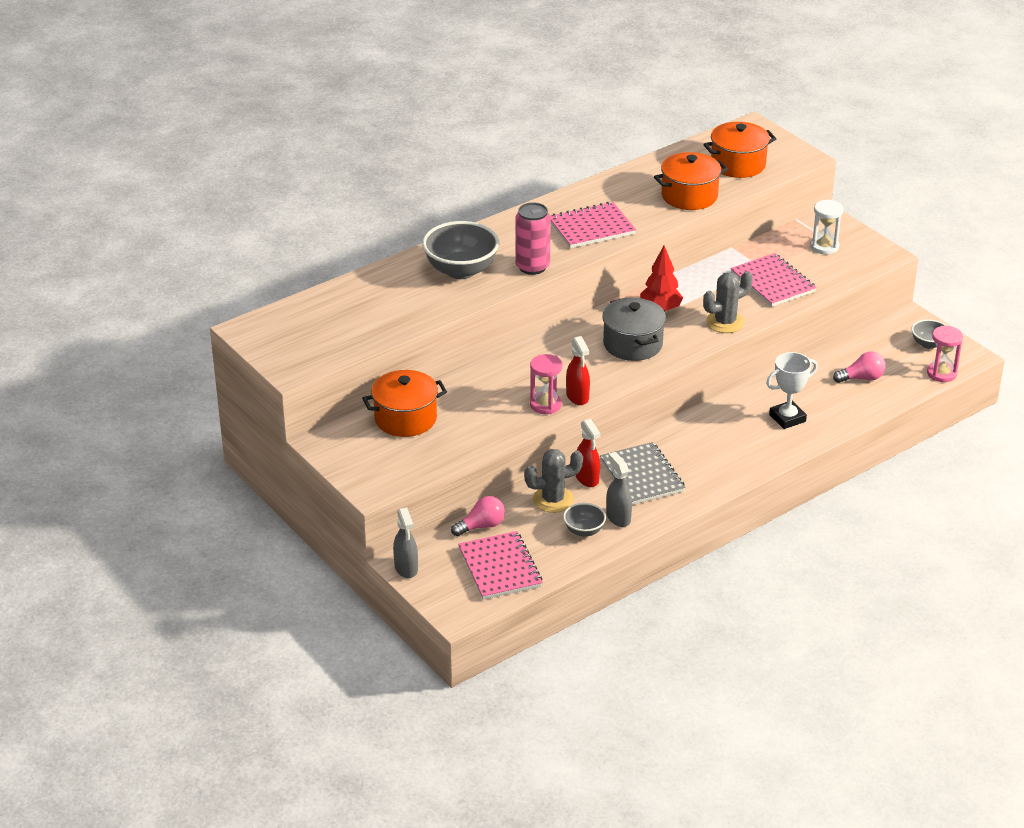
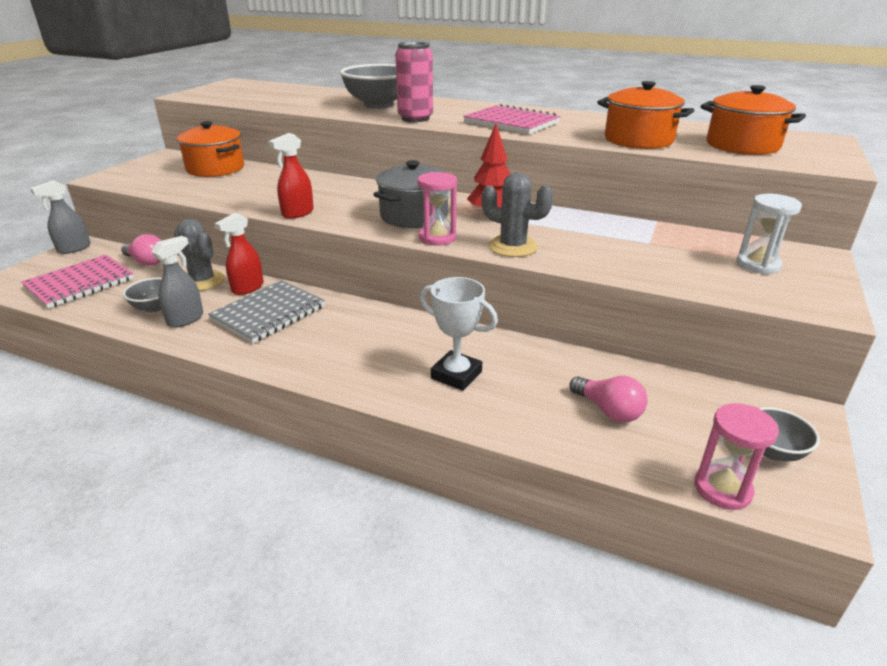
camera: 60 degrees right, 5 degrees down
(545, 405) = (273, 205): pink hourglass -> pink hourglass (437, 238)
(773, 282) = (630, 253): pink notebook -> none

